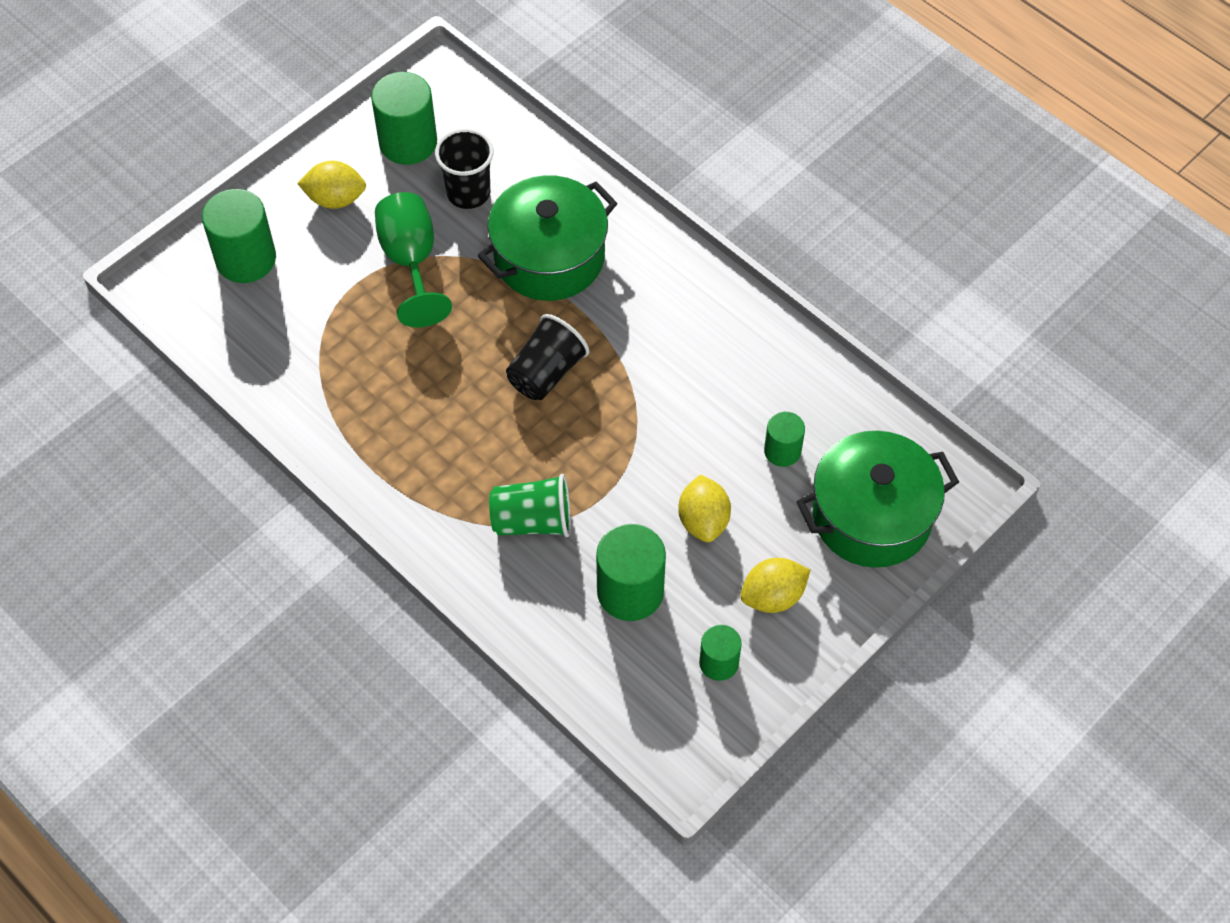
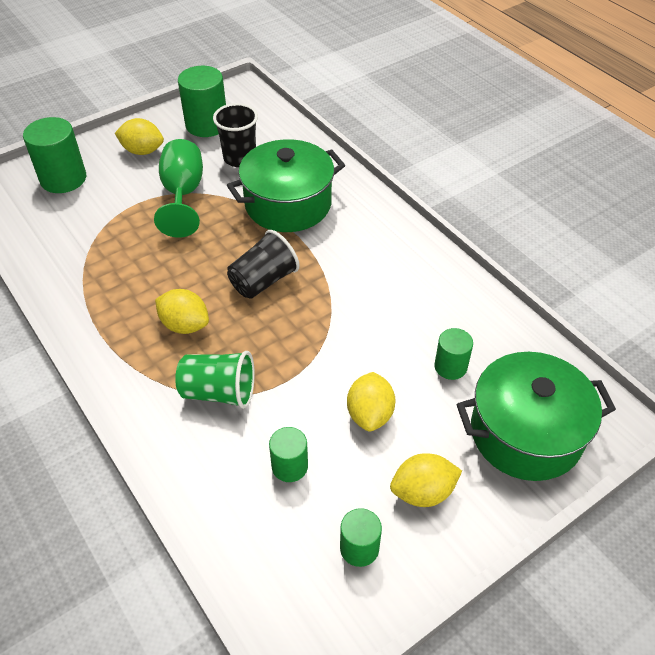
camera: 10 degrees right, 10 degrees down
(470, 445) = (185, 325): none -> yellow lemon
(630, 591) = (289, 466): green cylinder -> green cylinder, size x0.58

